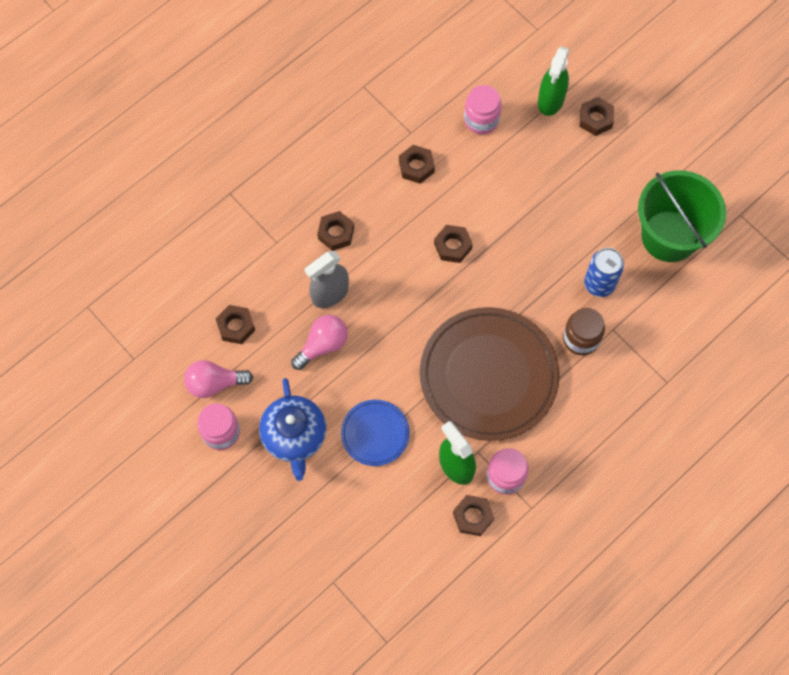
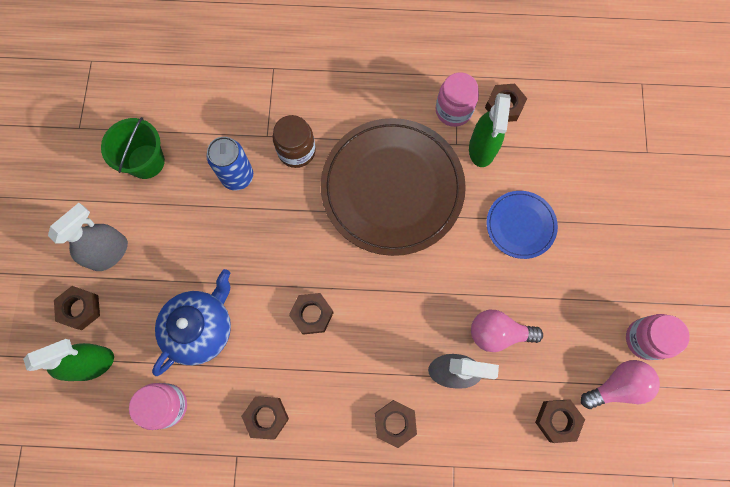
camera: 135 degrees left, 5 degrees up
(214, 383) = (617, 386): pink light bulb -> pink light bulb turned 60 degrees counterclockwise
(294, 436) = (586, 281): blue teapot -> blue teapot (201, 328)
(619, 163) = (109, 252): none -> grey spray bottle
(669, 236) = (146, 161): green bucket -> green bucket, size x0.62

